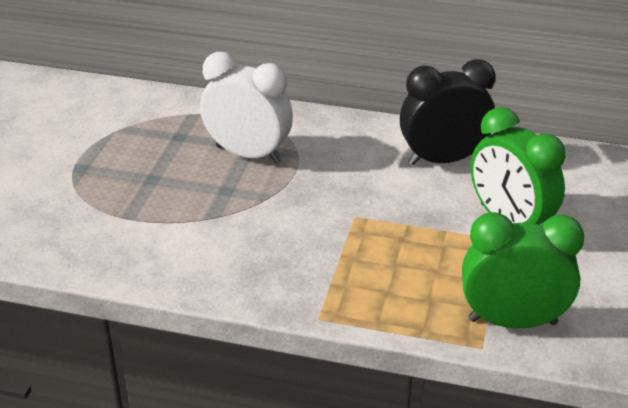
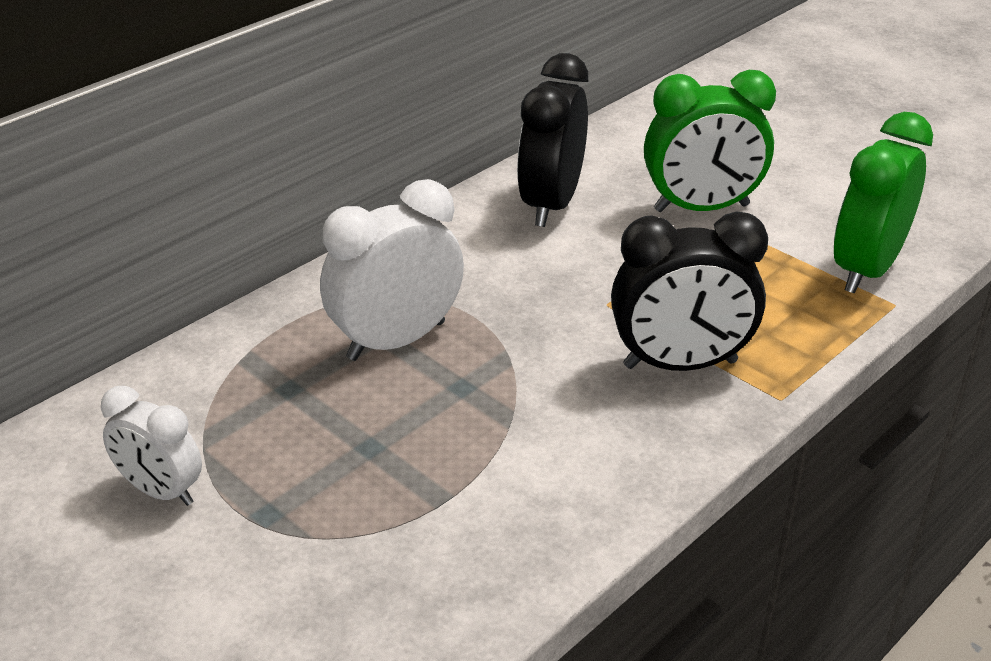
camera: 60 degrees left, 0 degrees up
(76, 132) = (161, 491): none -> white clock
(317, 265) = (680, 364): none -> black clock

